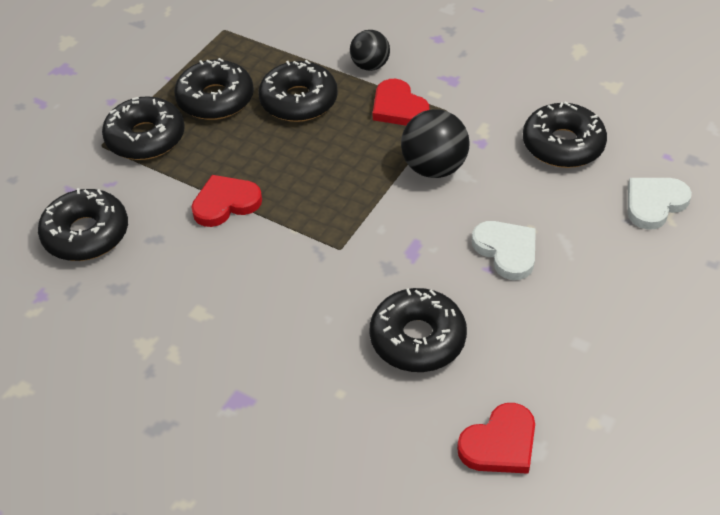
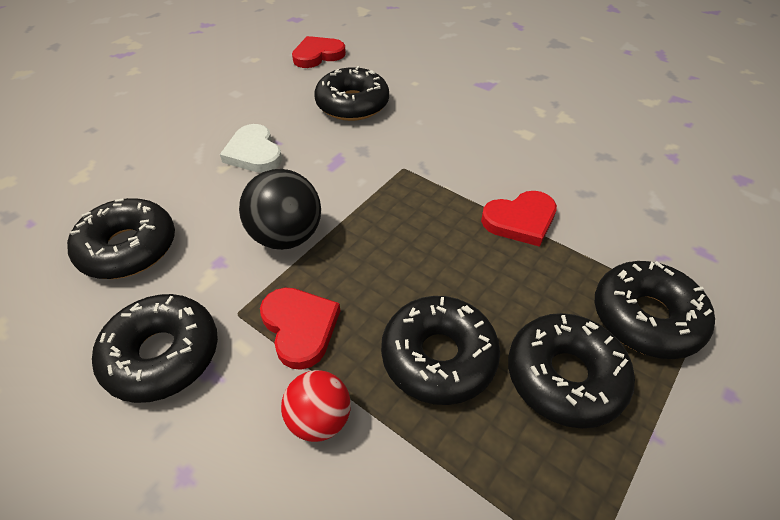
camera: 175 degrees left, 0 degrees up
(86, 234) = (660, 204): black donut -> black donut (163, 355)
(370, 66) = (319, 419): black ball -> red ball
(654, 204) = (91, 178): white heart -> none

